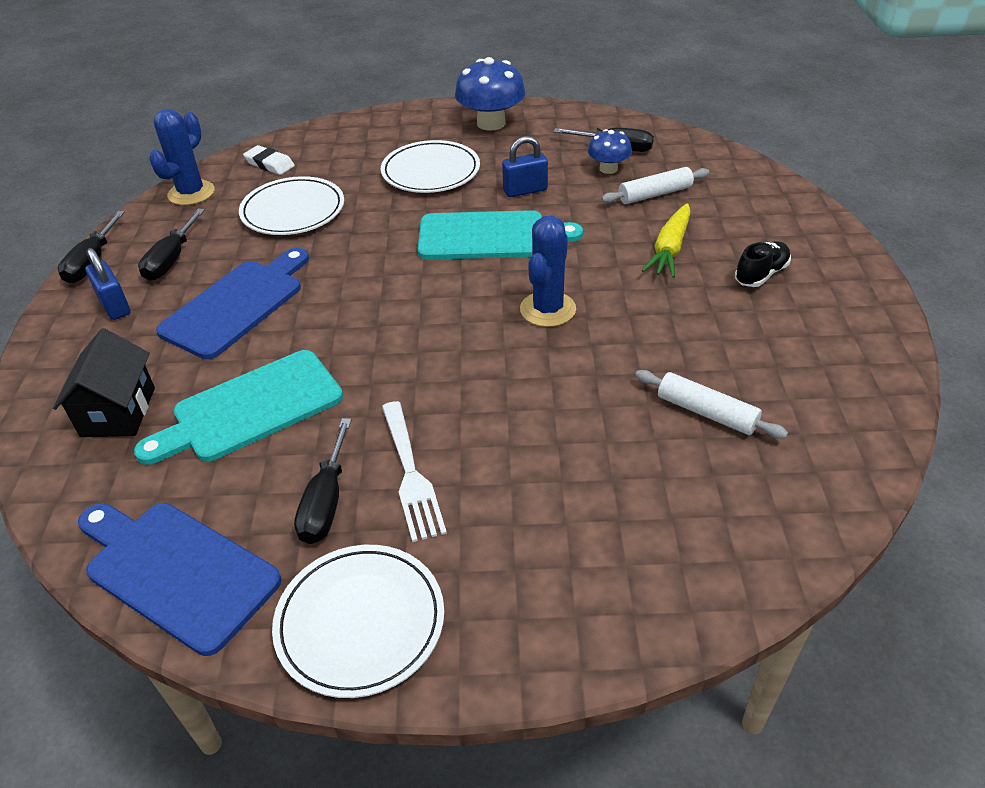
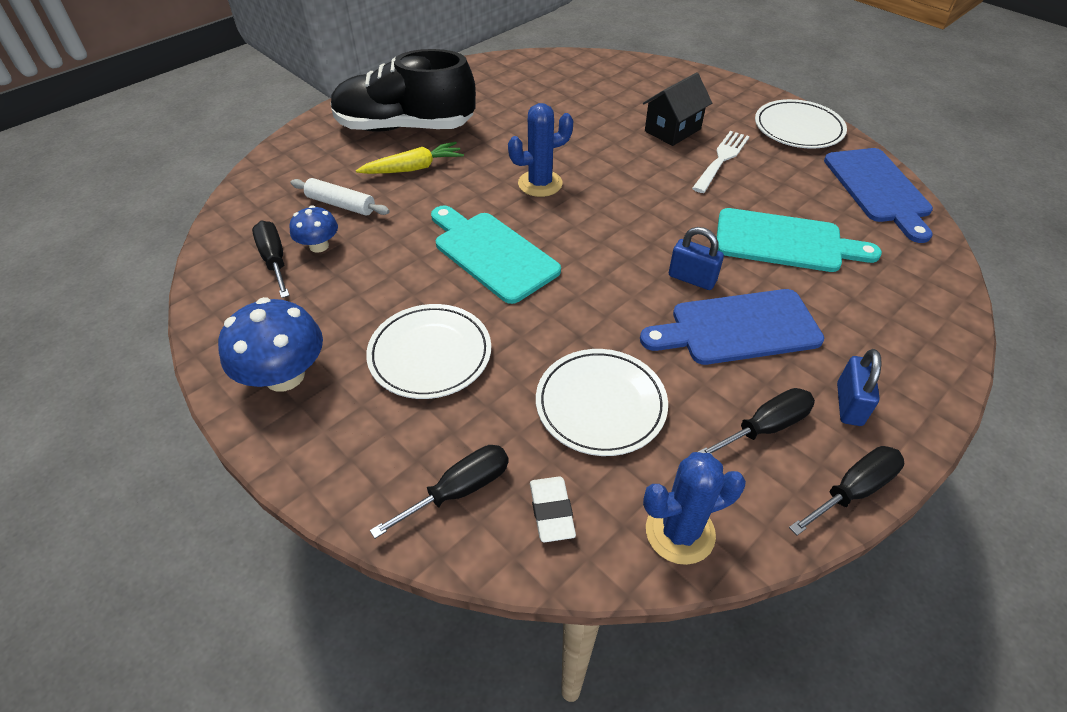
camera: 135 degrees left, 5 degrees up
(118, 412) = (881, 296): black house -> black house (672, 130)
(326, 502) = (777, 173): black screwdriver -> black screwdriver (459, 490)
(525, 190) = (402, 273): blue padlock -> blue padlock (692, 279)
(706, 412) = (552, 102): white rolling pin -> none
(761, 274) = (405, 127): black shoe -> black shoe, size x2.49

